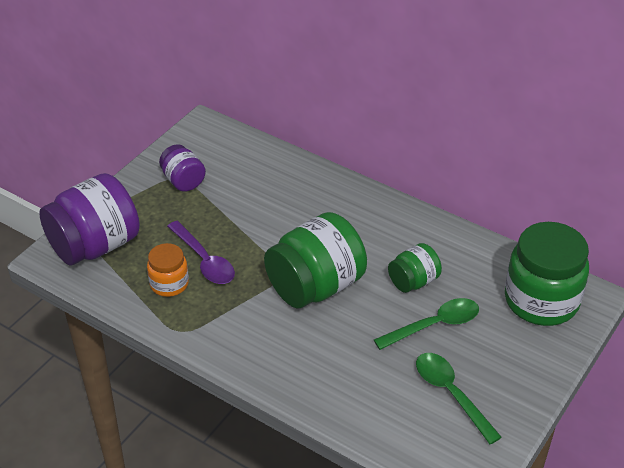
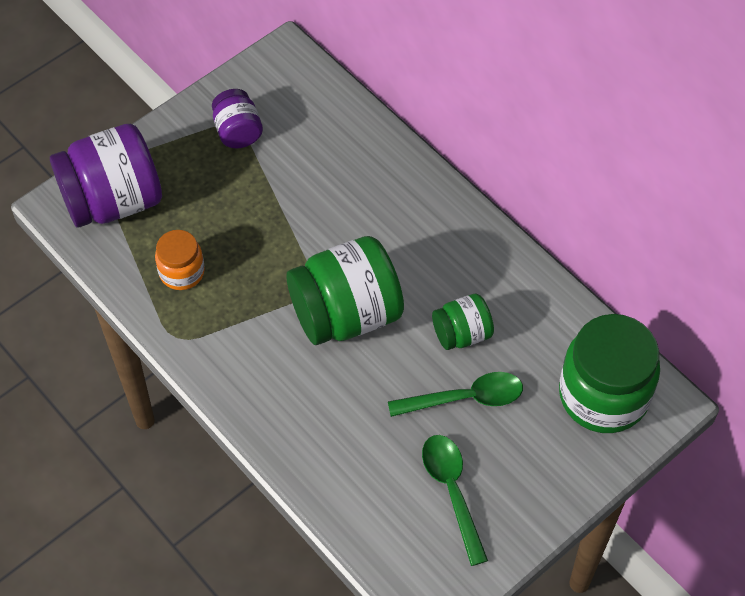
camera: 15 degrees right, 15 degrees up
(204, 260) = (230, 249): purple spoon -> none

